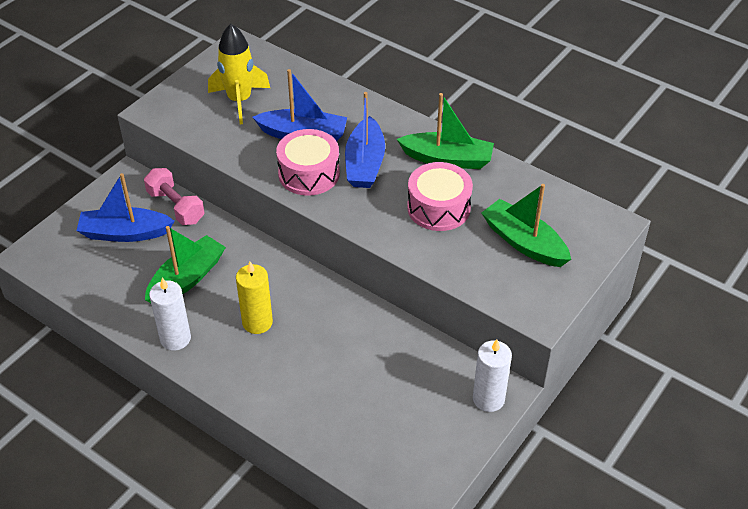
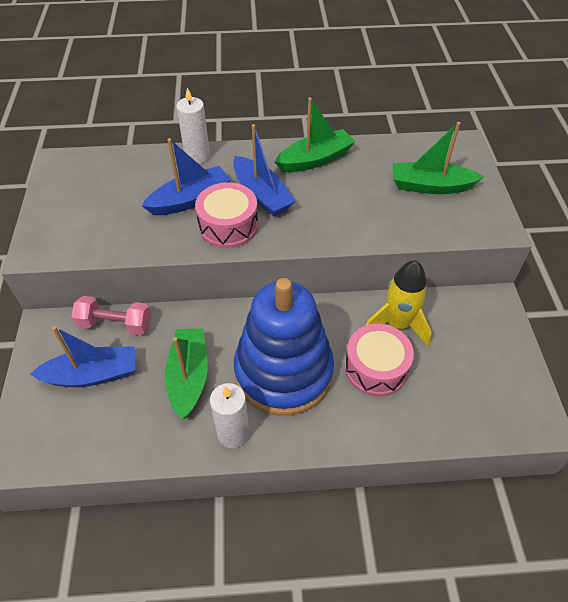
camera: 40 degrees left, 5 degrees up
(125, 233) = (92, 374): blue boat -> blue boat turned 150 degrees counterclockwise
(239, 100) = (107, 202): yellow rocket -> yellow rocket (397, 324)
(257, 322) = (283, 372): yellow candle -> blue stacking toy
(438, 208) = (350, 196): pink drum -> pink drum (376, 368)
(488, 399) = (494, 313): white candle -> white candle (197, 156)

